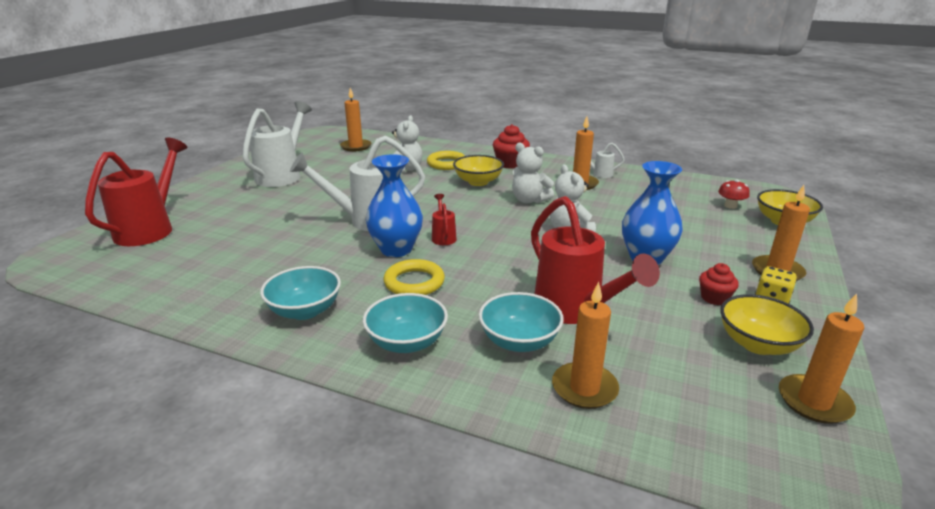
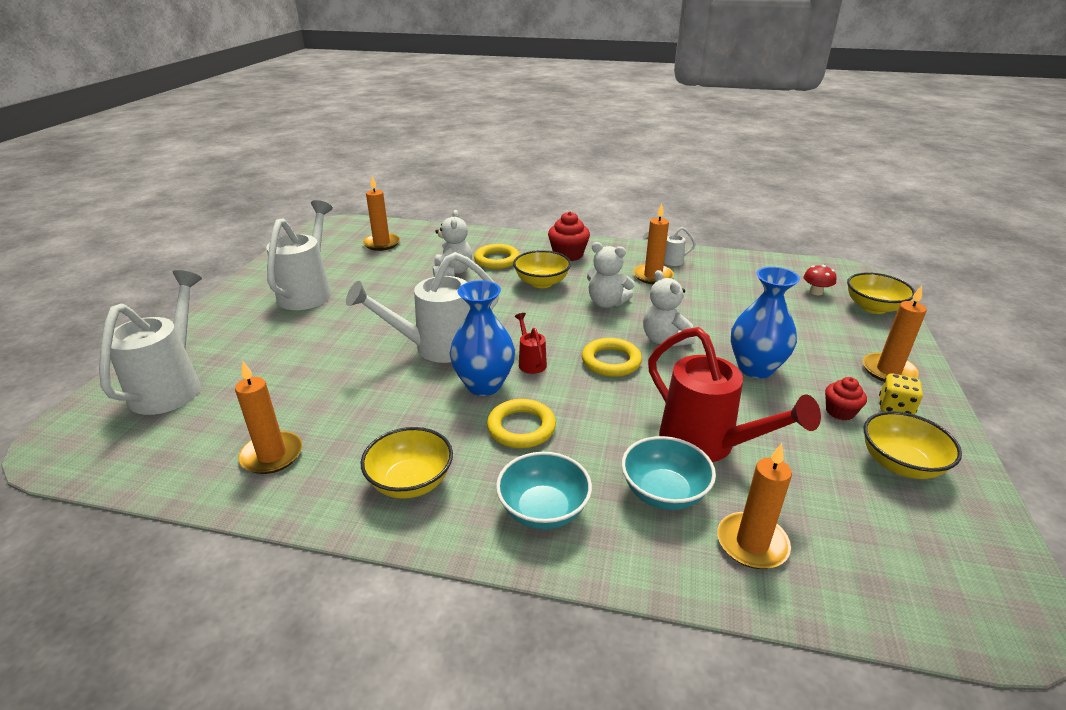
camera: 10 degrees left, 5 degrees up
(150, 229) = (172, 386): red watering can -> white watering can
(305, 311) = (410, 482): turquoise bowl -> yellow bowl
(514, 242) = (611, 361): none -> yellow ring
(814, 402) = (975, 527): orange candle -> orange candle (272, 455)

